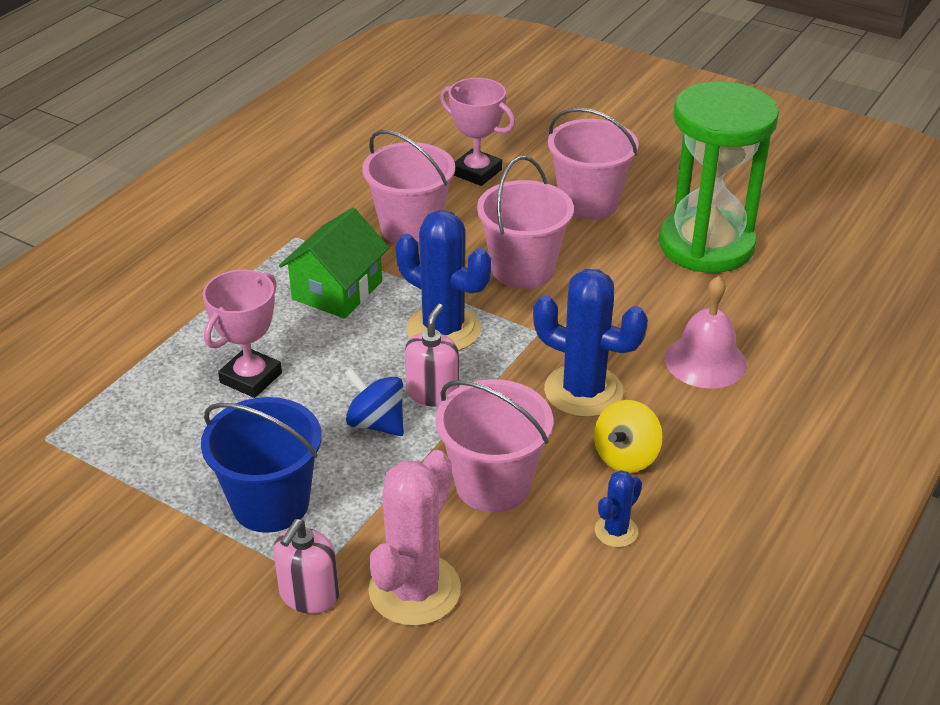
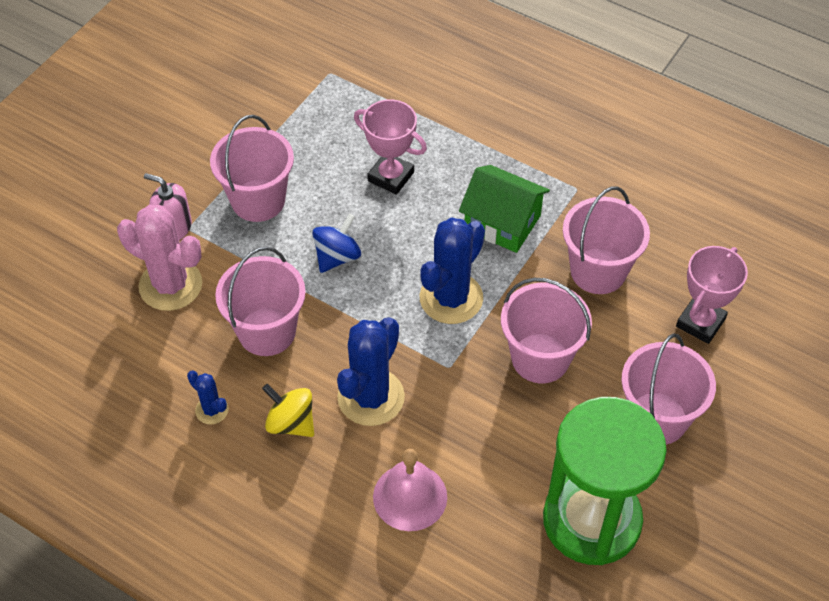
camera: 90 degrees right, 15 degrees up
(270, 503) = (258, 200): blue bucket -> pink bucket
(432, 393) = (371, 292): pink soap dispenser -> none

